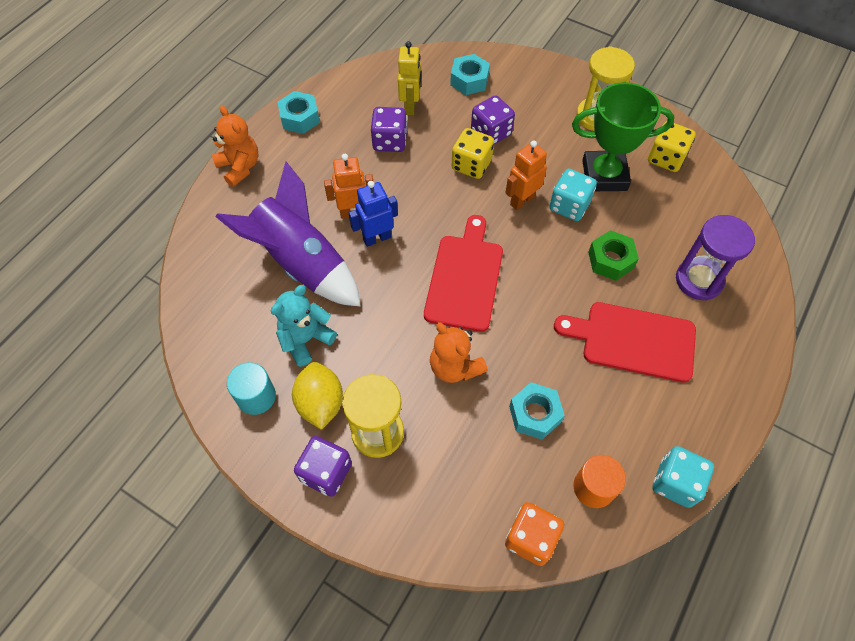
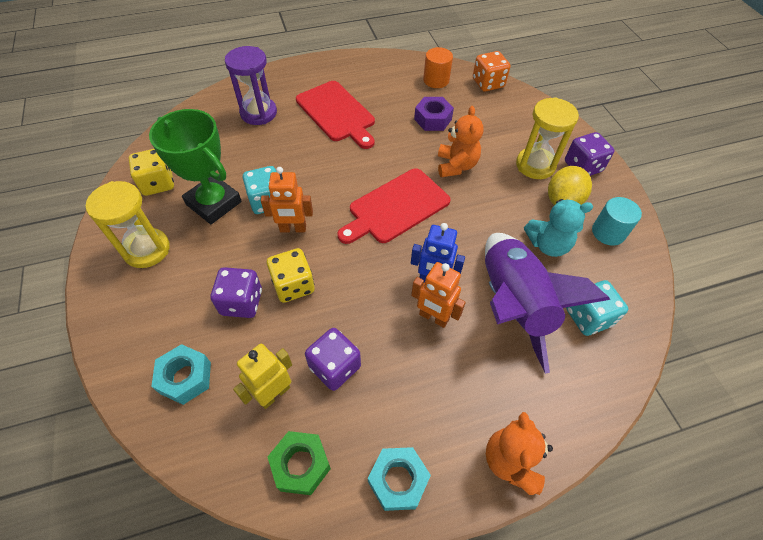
camera: 140 degrees left, 5 degrees down
(535, 414) = (433, 119): turquoise nut -> purple nut
(610, 260) = (290, 154): green nut -> green nut (301, 465)
(675, 482) = (394, 61): turquoise dice -> turquoise dice (588, 317)

